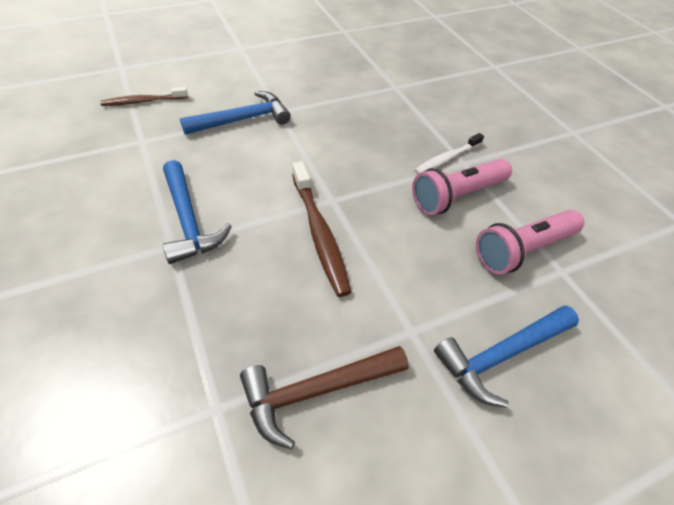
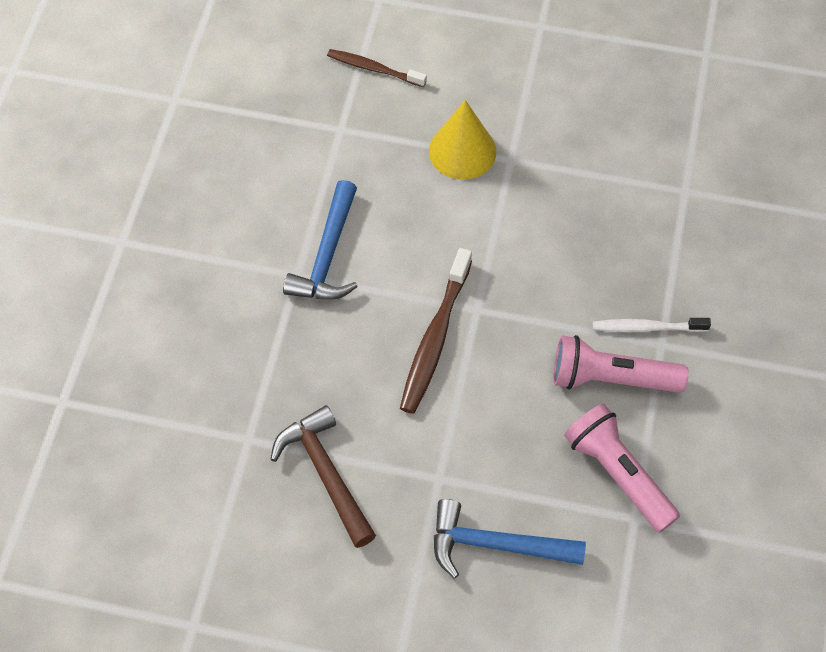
camera: 40 degrees right, 10 degrees up
(243, 119) = (462, 151): blue hammer -> yellow cone
(316, 391) = (325, 474): brown hammer -> brown hammer turned 45 degrees clockwise
(522, 250) = (618, 474): pink flashlight -> pink flashlight turned 45 degrees clockwise

